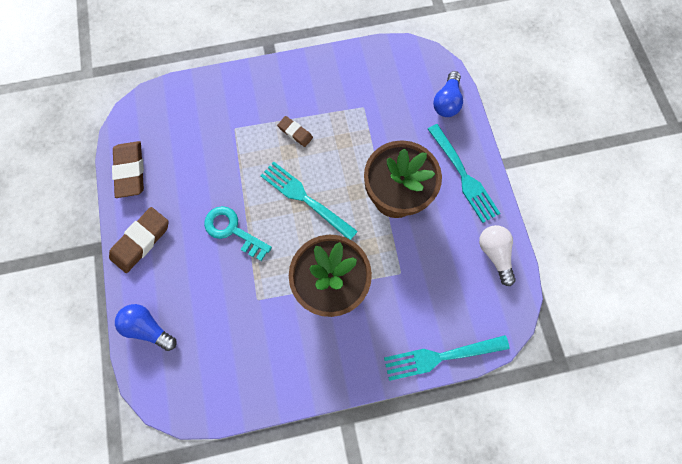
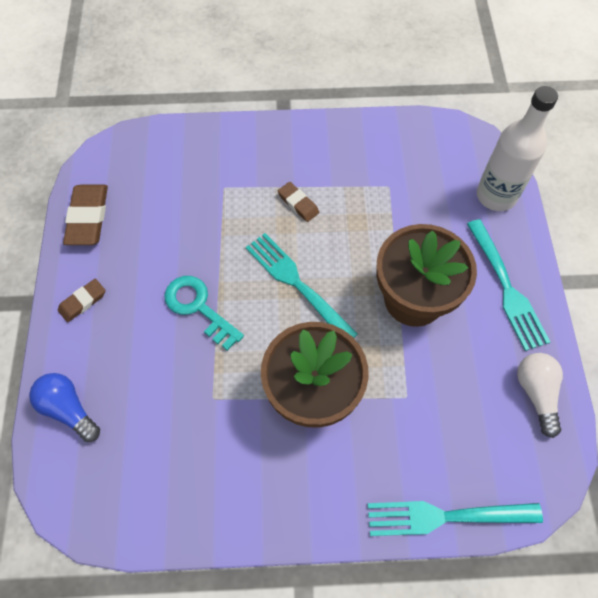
camera: 10 degrees right, 10 degrees down
(141, 241) = (83, 302): brown eraser -> brown eraser, size x0.58
(446, 102) = (496, 196): blue light bulb -> white bottle

